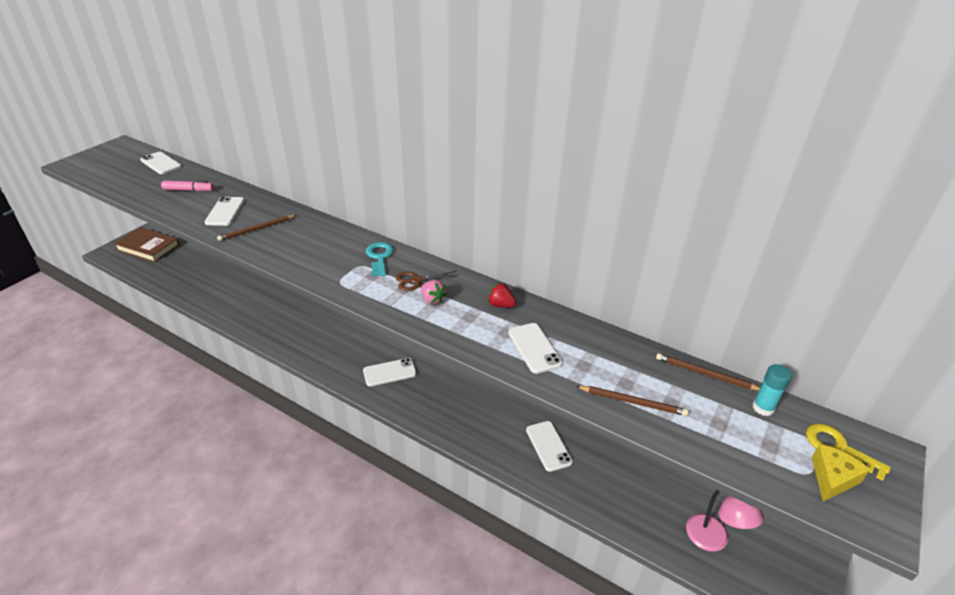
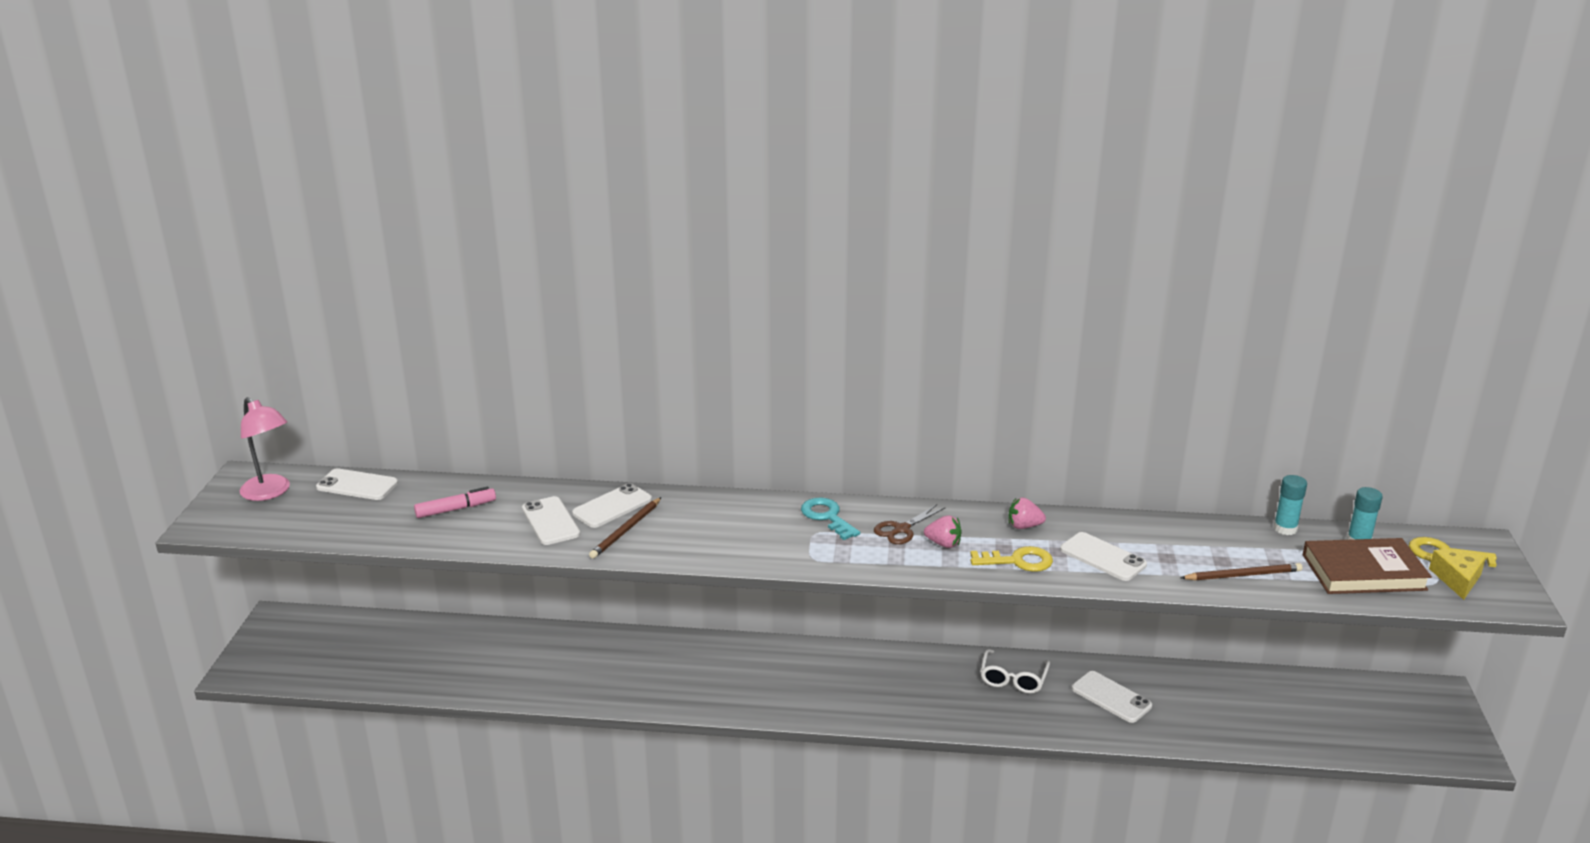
camera: 25 degrees left, 10 degrees down
(148, 247) = (302, 644): brown book -> brown book (1363, 572)
(389, 372) = (850, 685): white phone -> white phone (612, 506)
(470, 330) = (1018, 561): none -> yellow key
(493, 406) = (1013, 679): none -> white glasses
(501, 305) = (1024, 526): red strawberry -> pink strawberry
(705, 374) = (1285, 529): brown pencil -> turquoise glue stick
(712, 541) = (1344, 724): pink lamp -> pink lamp (270, 492)

